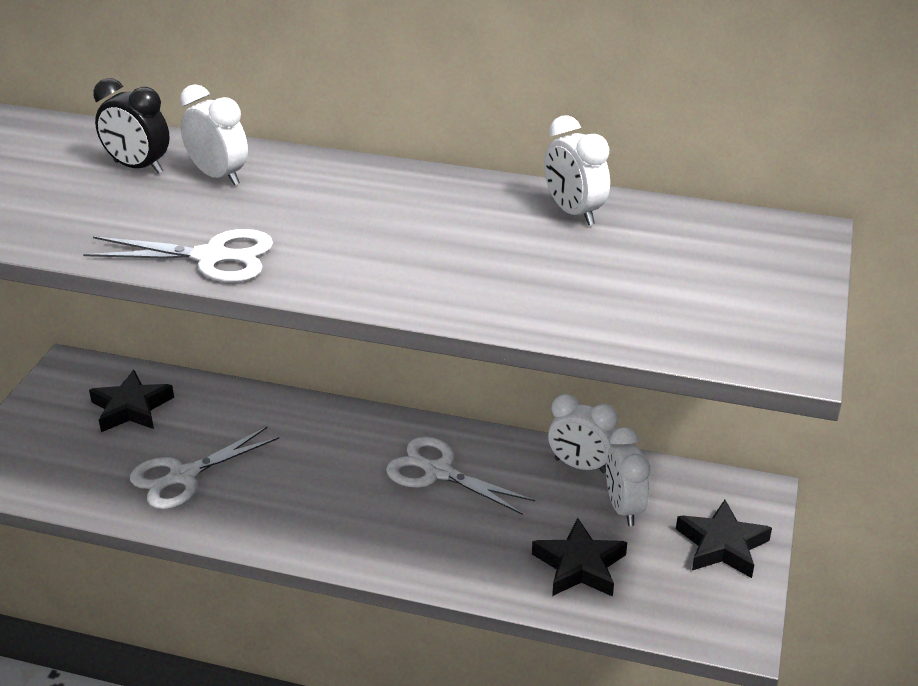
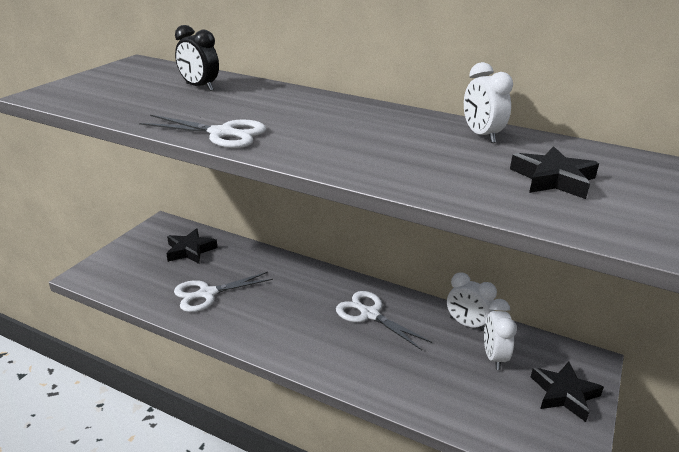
camera: 10 degrees right, 5 degrees down
(219, 176) = (247, 95): white clock -> none
(579, 566) = (457, 392): black star -> black star (553, 179)

